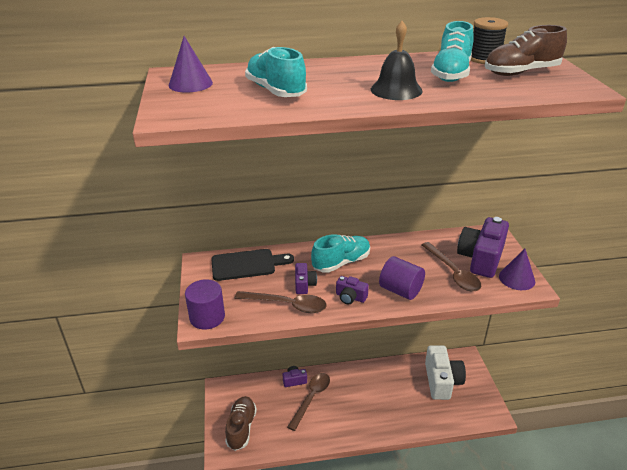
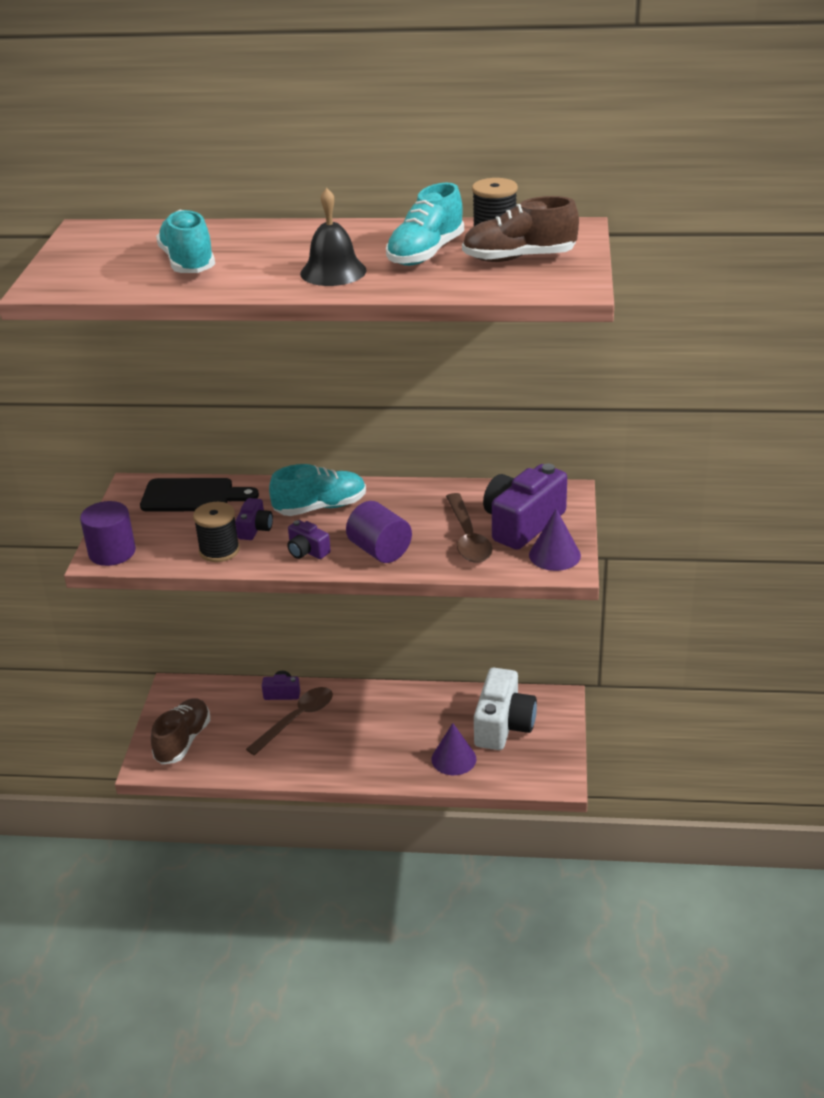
camera: 15 degrees right, 0 degrees up
(190, 84) = (97, 246): purple cone -> purple cone (453, 759)
(287, 305) = (219, 550): brown spoon -> black spool

